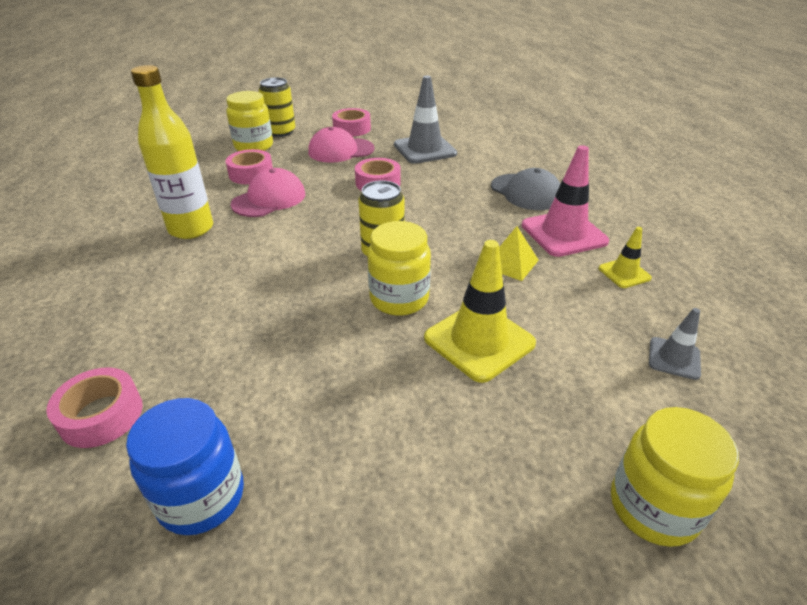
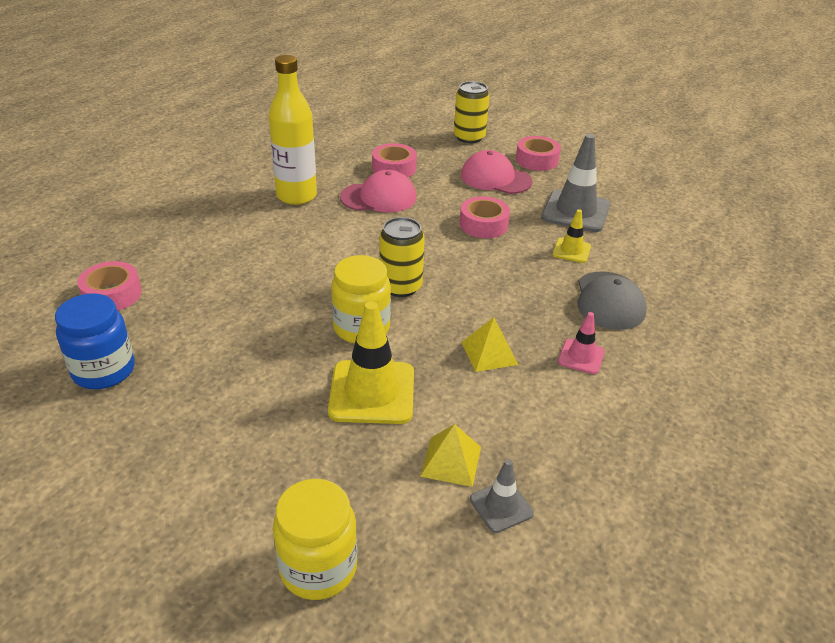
camera: 40 degrees right, 0 degrees up
(254, 146) = (428, 143): yellow jar -> none
(563, 233) = (581, 356): pink traffic cone -> pink traffic cone, size x0.53
(602, 351) = (451, 461): none -> yellow pyramid
(624, 273) = (579, 421): yellow traffic cone -> yellow traffic cone (571, 250)

